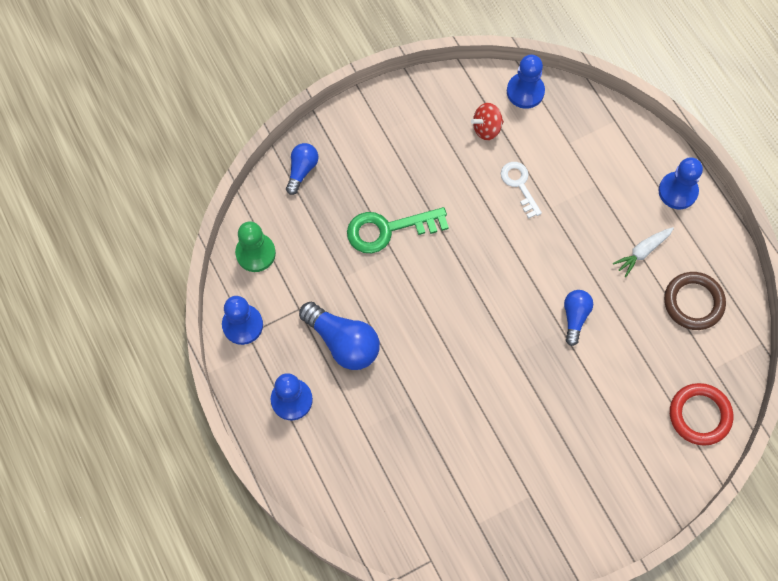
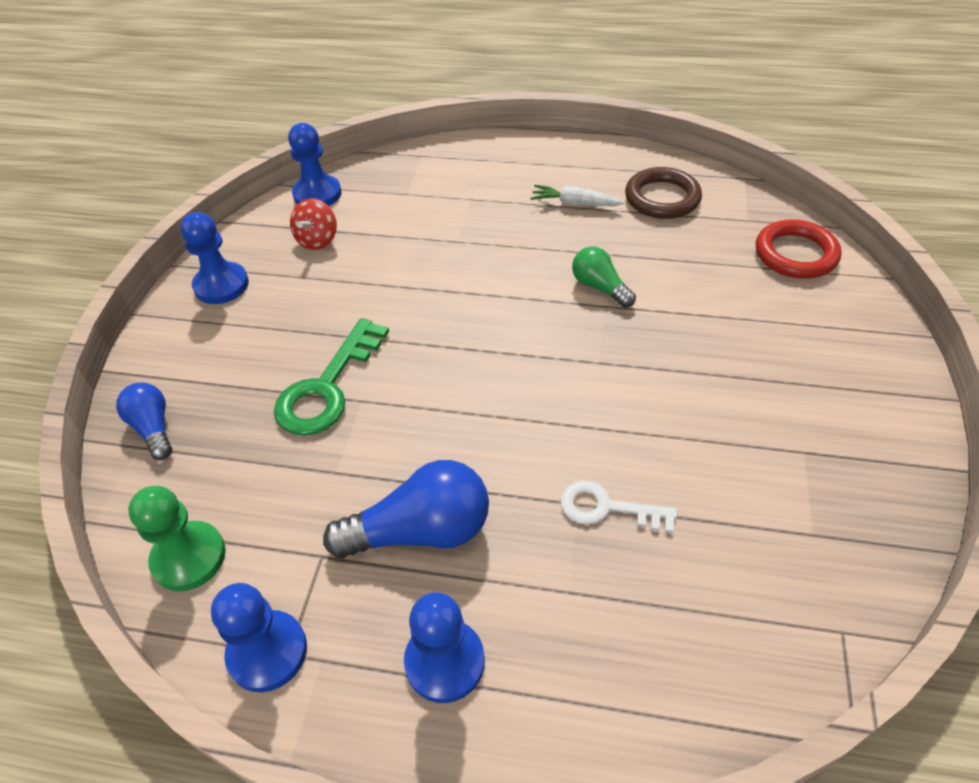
camera: 50 degrees left, 20 degrees down
(519, 185) = (406, 249): white key -> white key (606, 508)
(575, 317) = (600, 287): blue light bulb -> green light bulb
(642, 252) = (574, 204): white carrot -> white carrot turned 105 degrees clockwise
(677, 191) = (536, 153): blue pawn -> blue pawn (221, 285)

